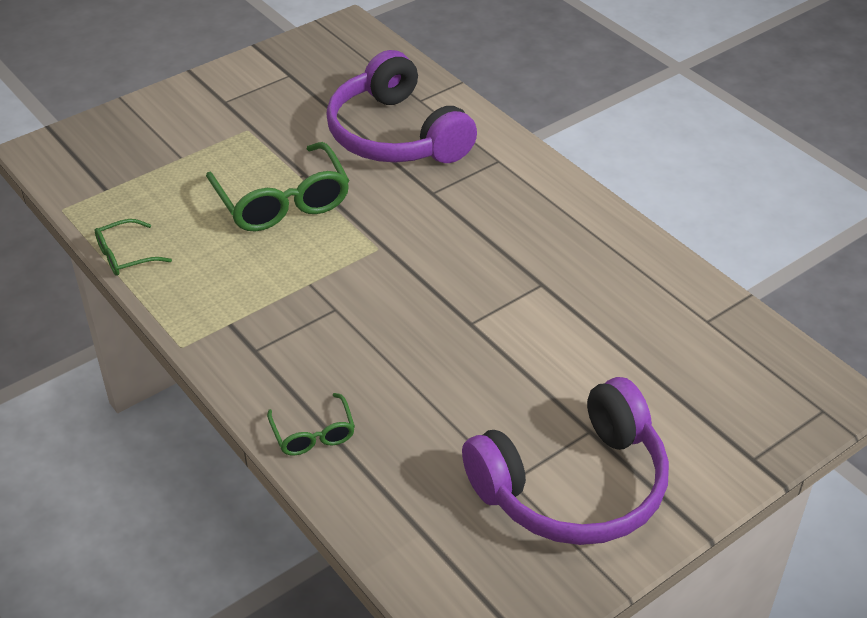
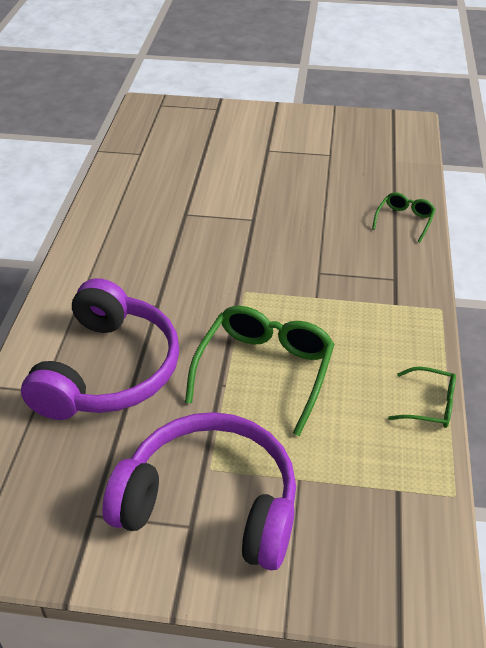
camera: 135 degrees left, 0 degrees up
(573, 486) = (305, 139): purple headphones -> purple headphones (210, 503)

